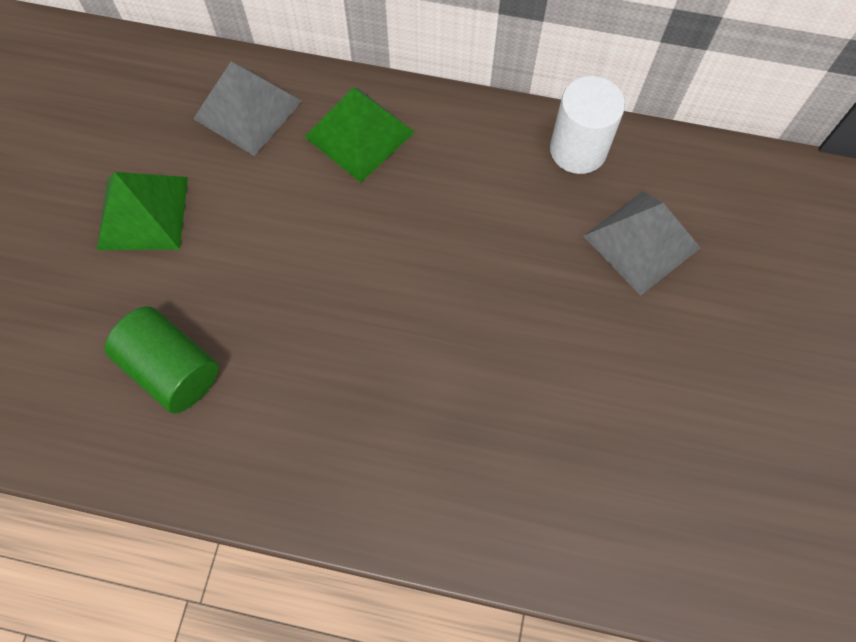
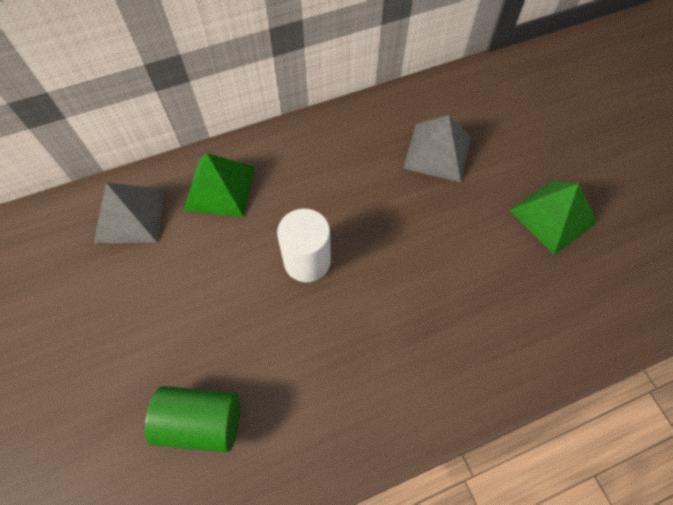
camera: 35 degrees left, 5 degrees down
(143, 213) = (100, 328): green pyramid -> green pyramid (553, 216)
(578, 149) = (362, 122): white cylinder -> white cylinder (307, 261)

